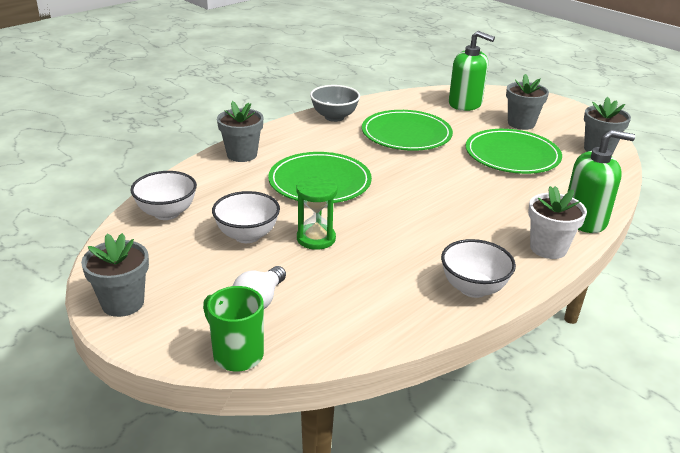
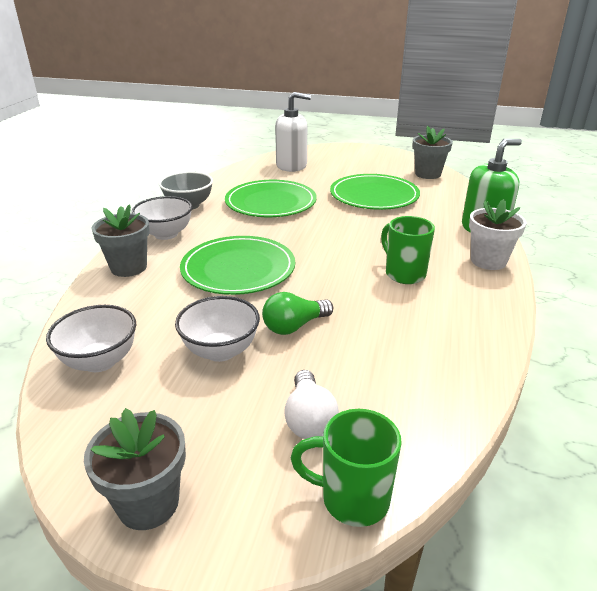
camera: 30 degrees left, 0 degrees up
(316, 238) = (294, 326): green hourglass -> green light bulb
(452, 231) = (404, 274): none -> green mug
(465, 104) = (291, 166): green soap dispenser -> white soap dispenser
(473, 288) = (479, 318): white bowl -> white bowl (166, 234)
(521, 123) = (351, 170): grey flower pot -> none

